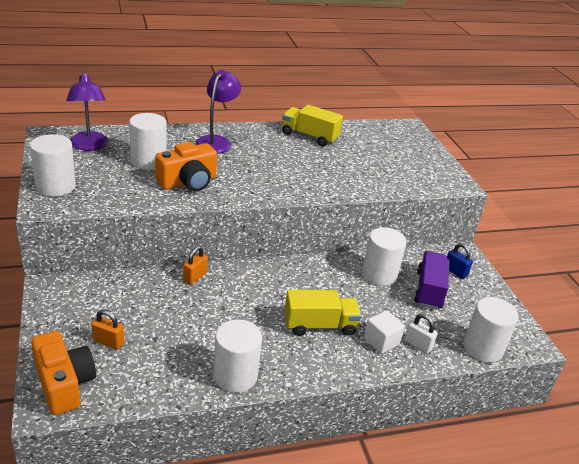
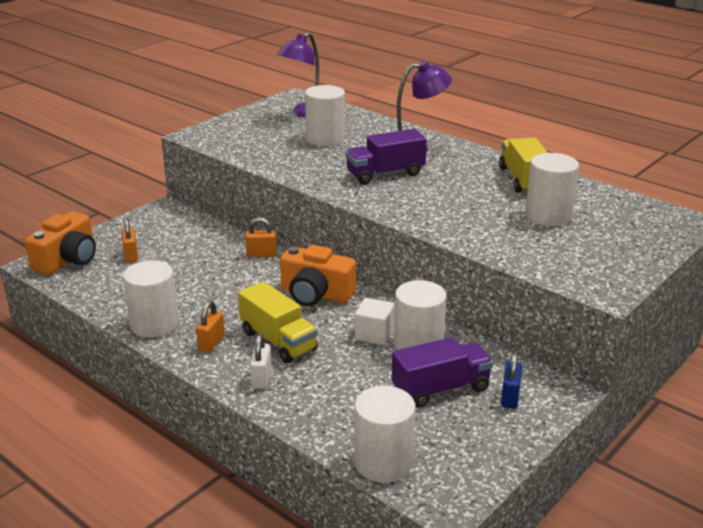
camera: 60 degrees right, 5 degrees down
(55, 186) = (227, 127): white cylinder -> white cylinder (548, 216)
(188, 182) = (321, 164): orange camera -> orange camera (316, 294)
(239, 169) = (385, 174): none -> purple truck
(292, 358) = (211, 343): none -> orange padlock
(381, 341) = (301, 386): white cube -> white cube (374, 334)
(417, 344) = (327, 412): white padlock -> white padlock (261, 378)

